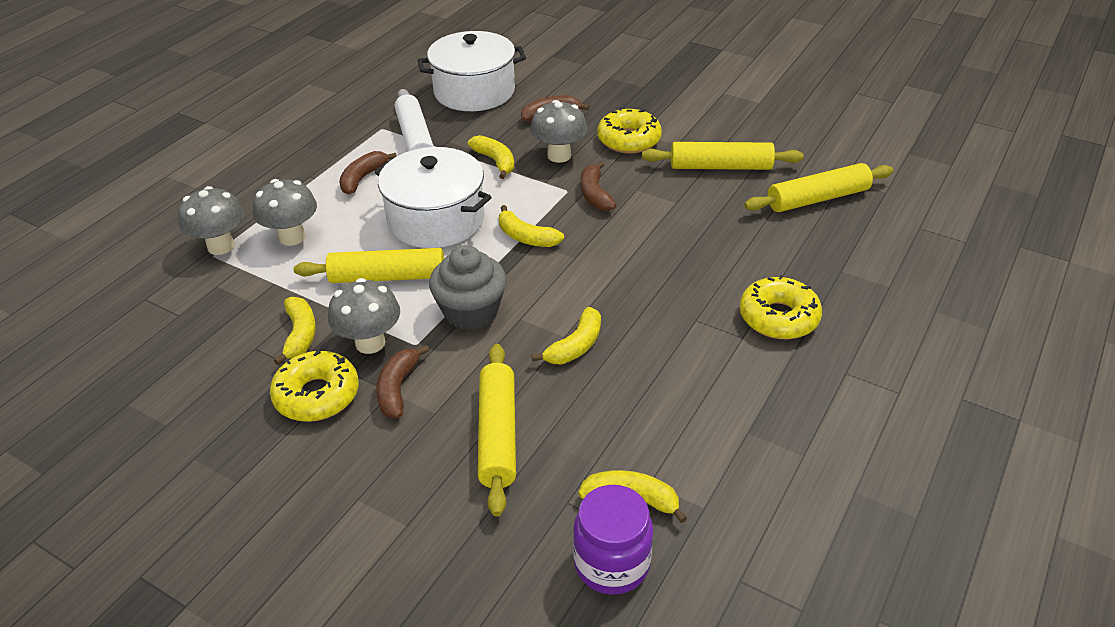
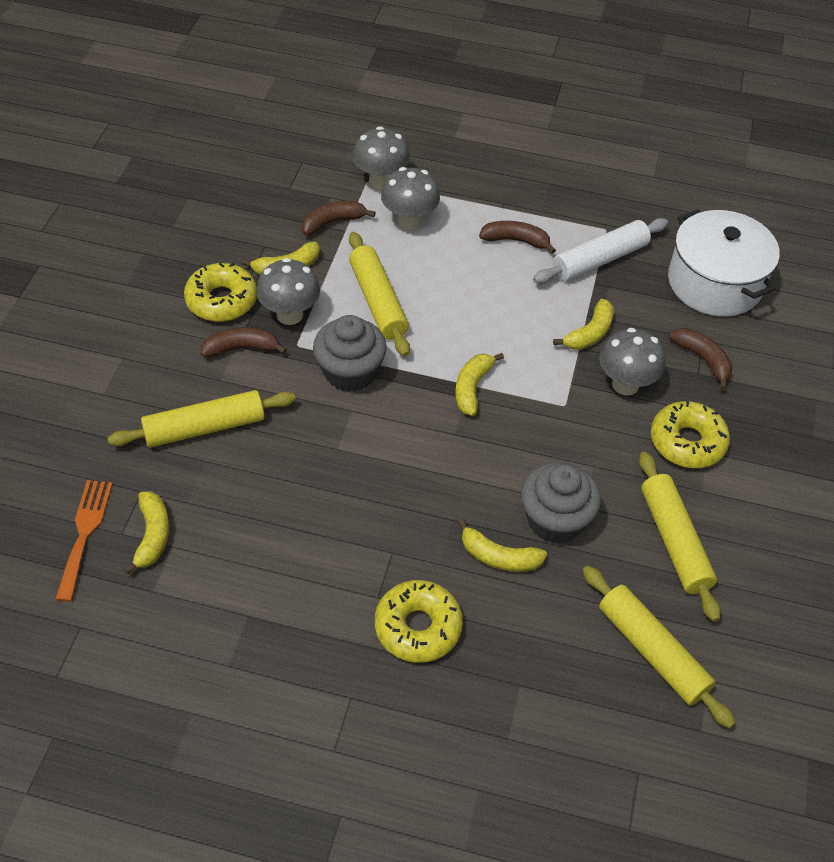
camera: 70 degrees right, 10 degrees up
(436, 219) = (473, 312): white pot -> none
(576, 346) = (326, 460): yellow banana -> yellow banana (499, 557)
(595, 194) = (567, 430): brown banana -> brown banana (332, 222)
(611, 563) = (84, 533): purple jar -> orange fork
(685, 220) = (555, 520): none -> grey cupcake

